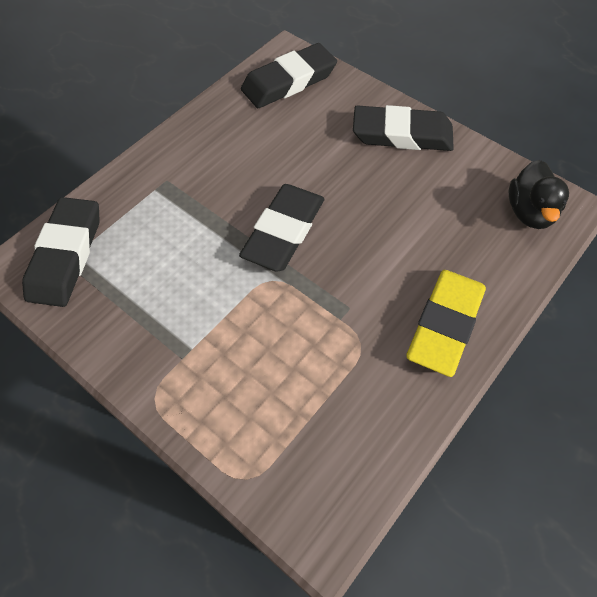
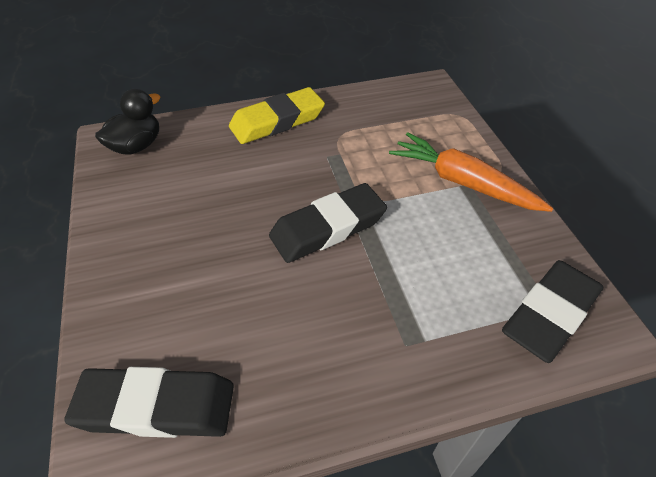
camera: 145 degrees left, 10 degrees down
(189, 355) = (463, 182): none -> orange carrot
(402, 134) = (133, 255): black eraser -> none

